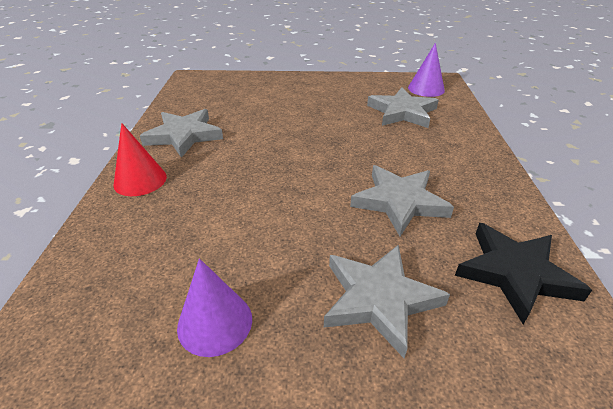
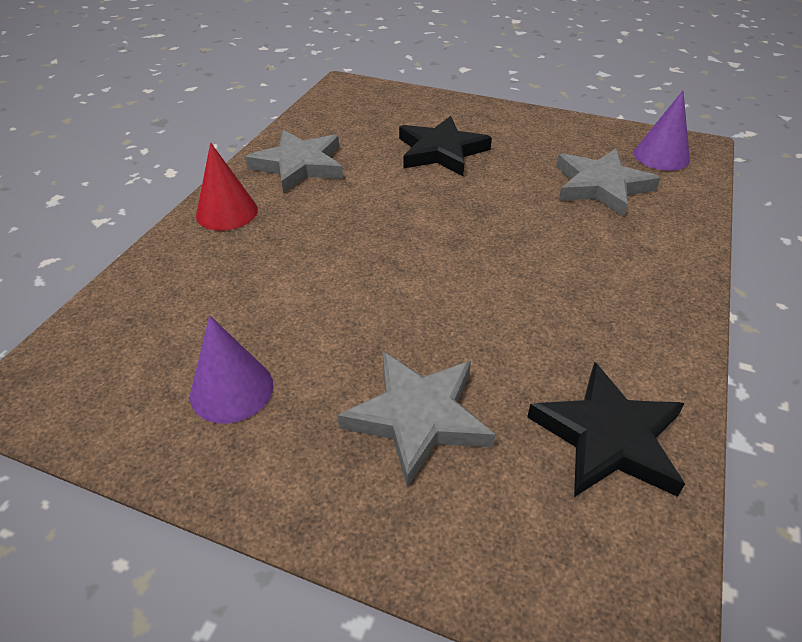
camera: 20 degrees right, 5 degrees up
(285, 109) = (441, 151): none -> black star
(399, 202) = (516, 310): grey star -> none

